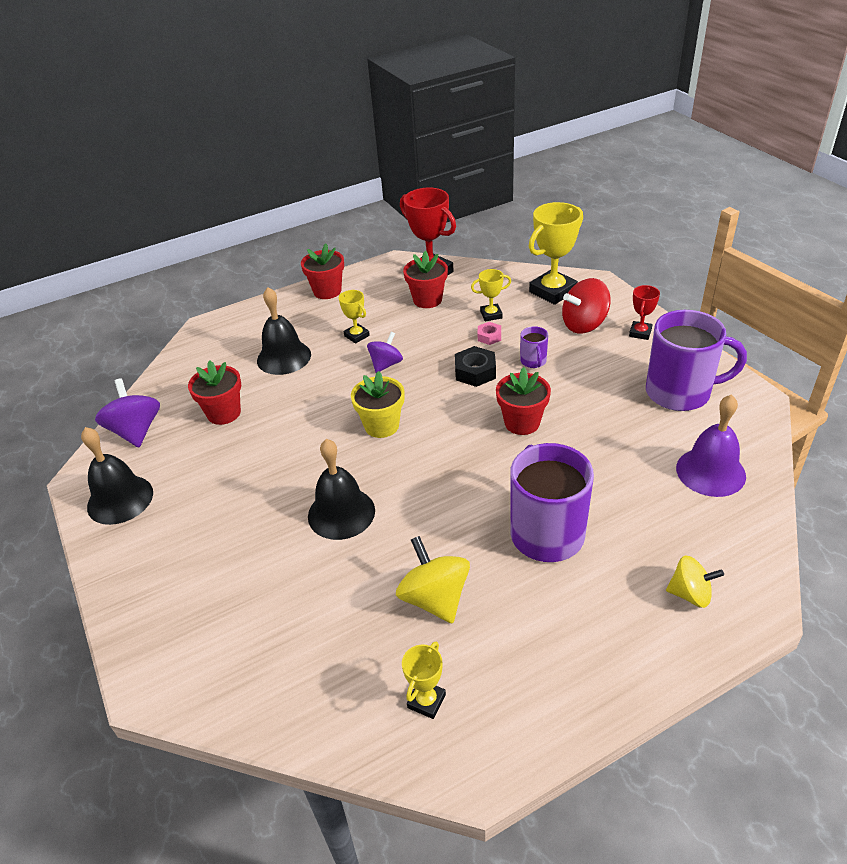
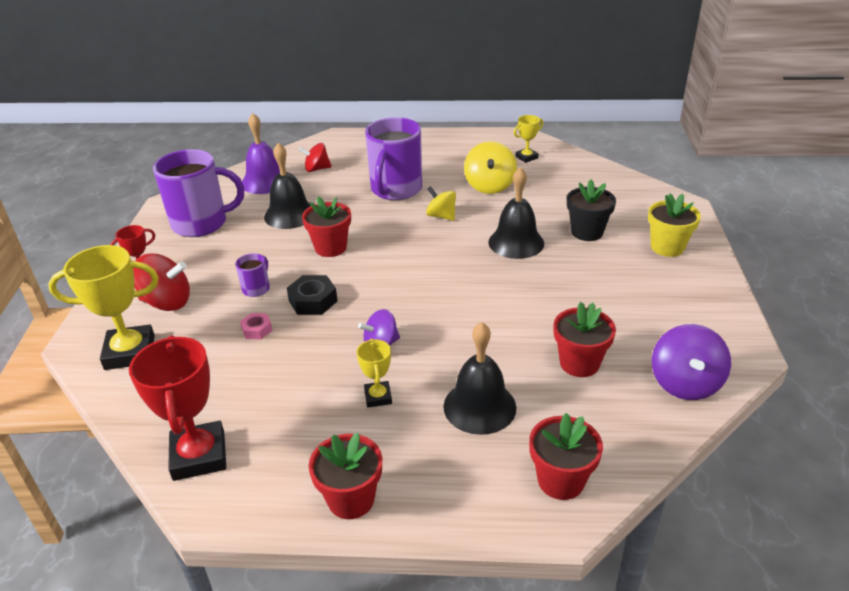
camera: 150 degrees left, 5 degrees down
(120, 499) = (703, 318): black bell -> black bell (290, 214)
(267, 566) = (587, 232): none -> black flower pot
(381, 426) = (437, 288): yellow flower pot -> yellow flower pot (667, 247)
(427, 300) = (254, 410): red flower pot -> red flower pot (560, 480)
(491, 315) = (222, 354): yellow trophy -> none
(680, 392) = (201, 223): purple mug -> purple mug turned 135 degrees clockwise
(684, 522) = (317, 169): none -> red spinning top
(690, 594) = (358, 148): yellow spinning top -> yellow spinning top (441, 216)

